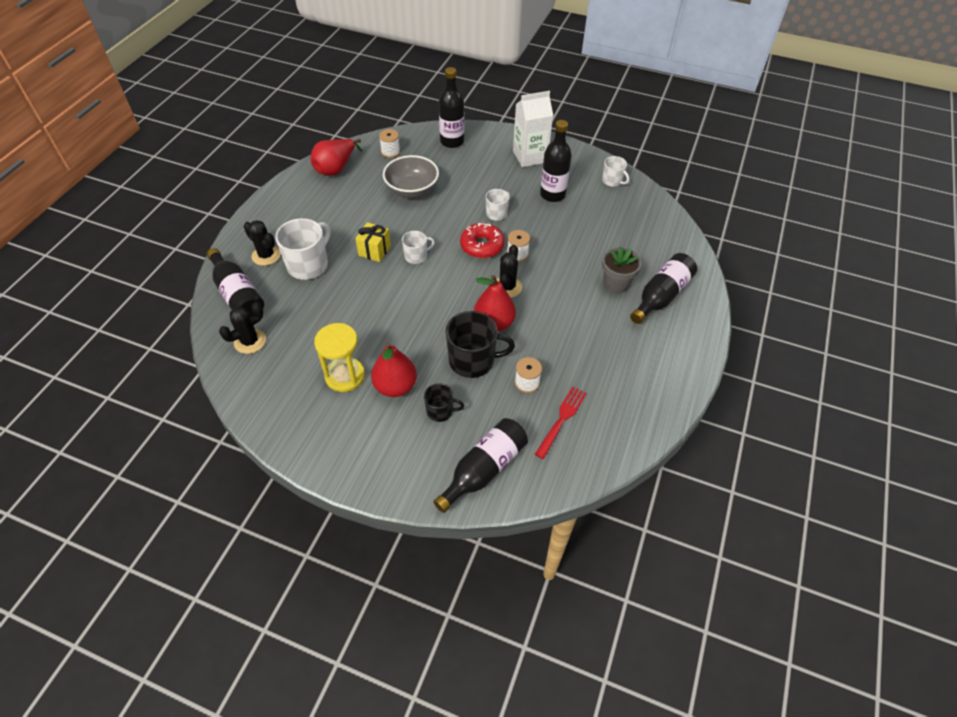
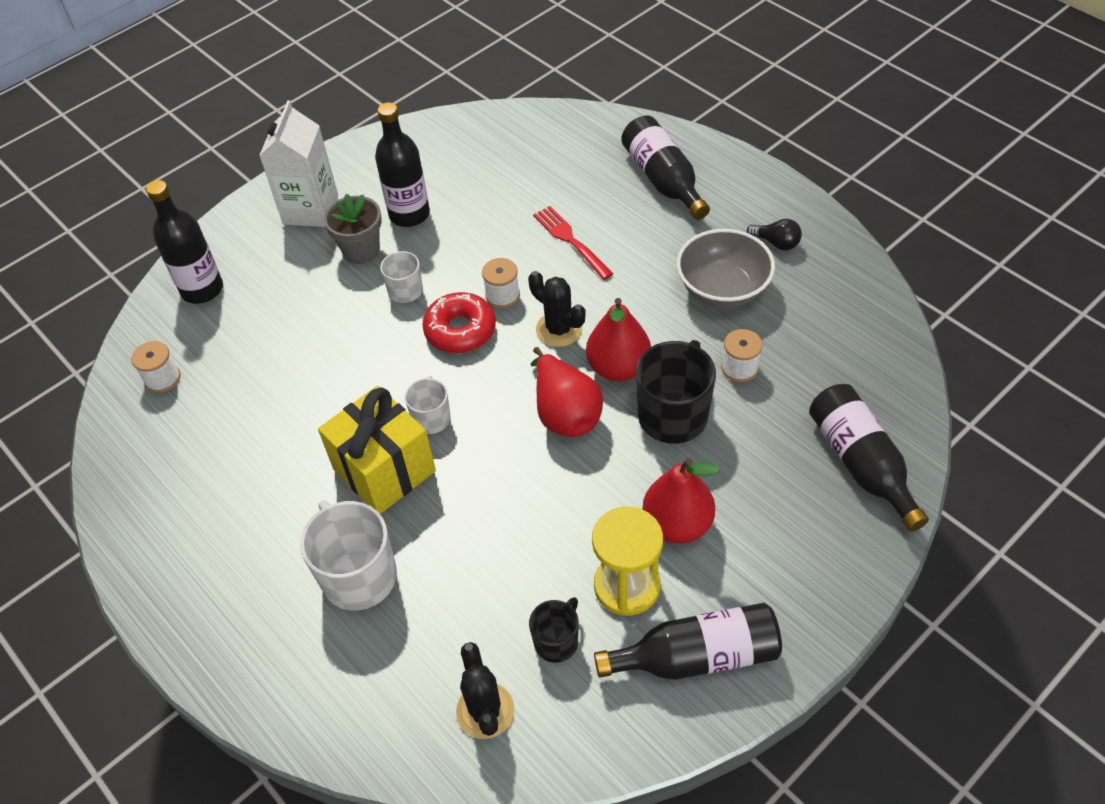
camera: 60 degrees left, 0 degrees up
(237, 294) = (363, 707): black bottle -> black bottle (697, 656)
(266, 255) = (293, 637): black cactus -> none
(336, 168) = (144, 469): red pear -> red pear (565, 413)
(374, 250) = (384, 470): yellow gift -> yellow gift, size x1.72
(412, 190) = (278, 378): grey bowl -> grey bowl (722, 289)
(440, 411) = (745, 482): black mug -> black mug (557, 641)
(561, 420) = (815, 354): red fork -> red fork (571, 241)
(612, 181) = (427, 143): white mug -> none
(615, 284) = (618, 214): grey flower pot -> grey flower pot (361, 250)
(646, 372) = (776, 243): none -> black light bulb

